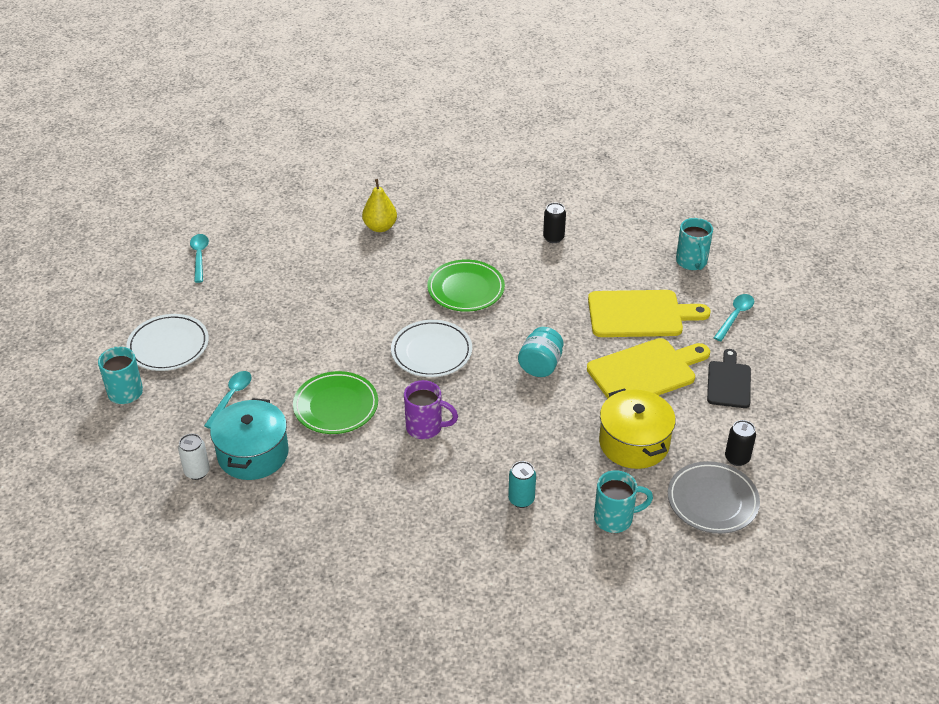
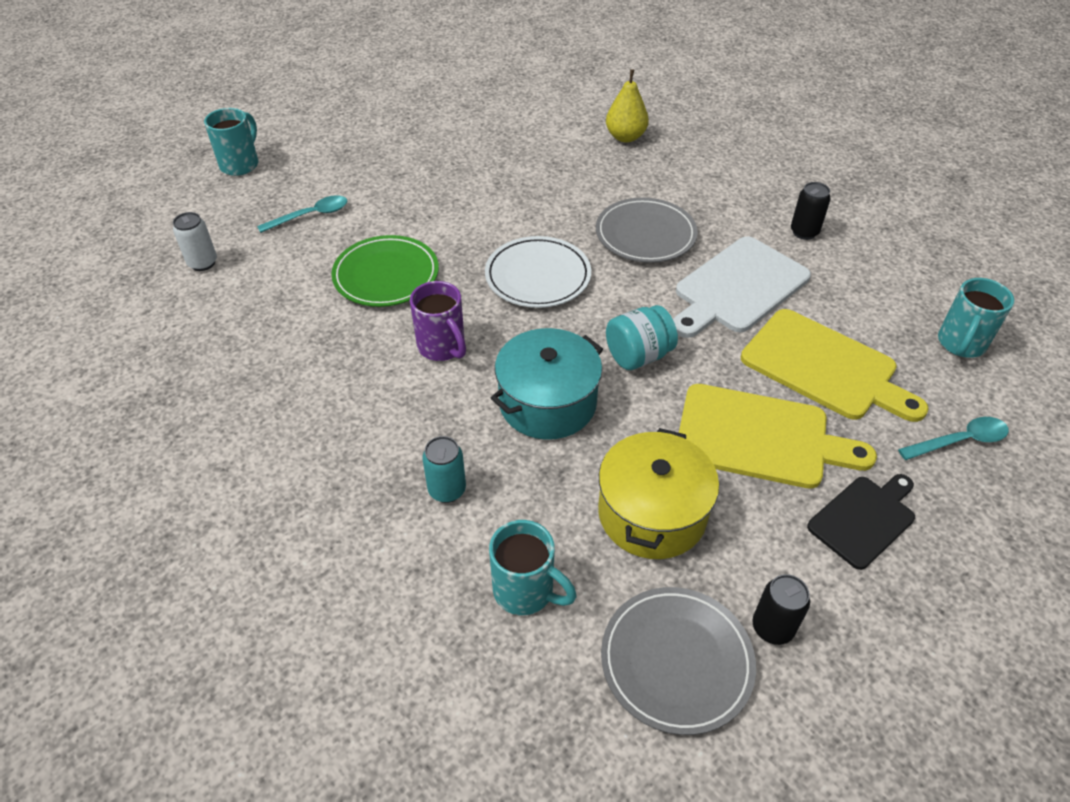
camera: 40 degrees right, 5 degrees up
(168, 346) = (319, 146): white plate -> none
(199, 256) = (435, 88): turquoise spoon -> none
(253, 454) = (264, 275): turquoise pot -> turquoise pot (547, 403)
(466, 289) = (645, 235): green plate -> grey plate
(552, 293) = (738, 287): none -> white cutting board

